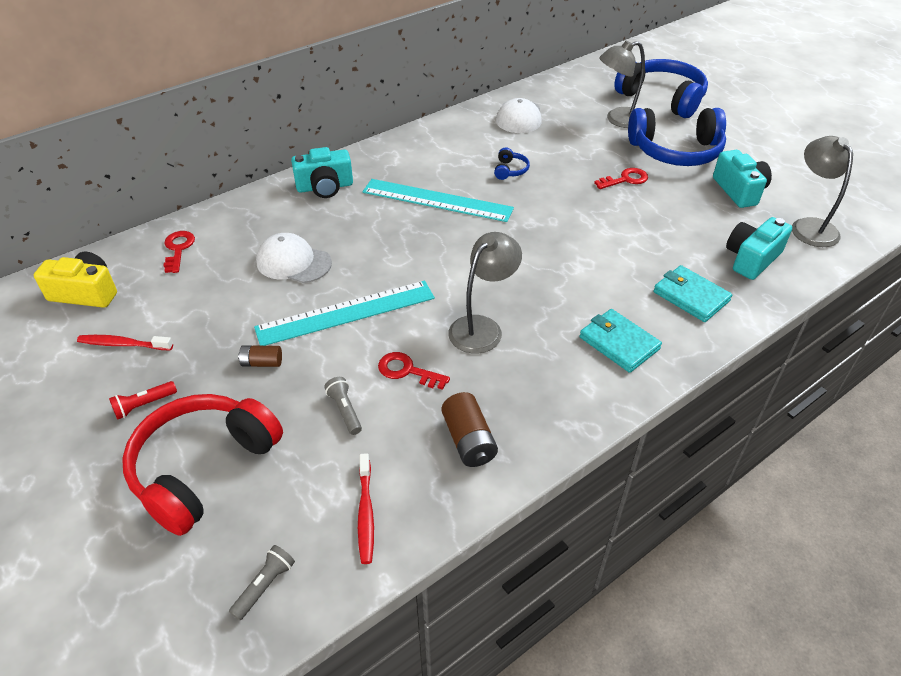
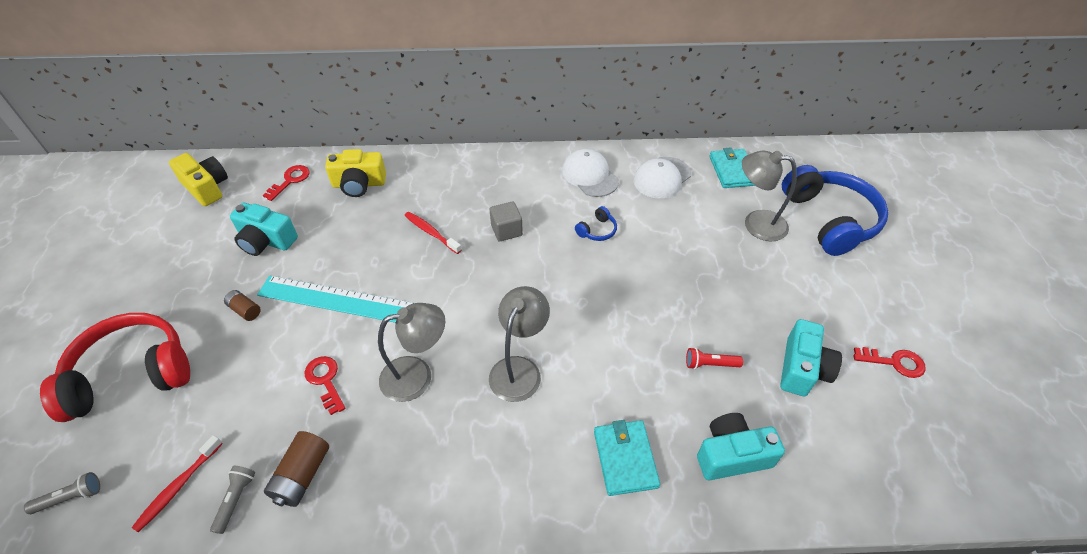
camera: 35 degrees right, 5 degrees up
(124, 344) = (187, 243): red toothbrush -> red toothbrush (431, 233)
(144, 405) = (150, 300): red flashlight -> red flashlight (710, 364)
(256, 223) = (359, 184): none -> yellow camera
(293, 262) = (348, 233): white cap -> white cap (590, 176)
(325, 187) = (436, 174): turquoise camera -> turquoise camera (266, 241)
(345, 411) = (252, 387): grey flashlight -> grey flashlight (236, 500)
(437, 200) = (506, 230): turquoise ruler -> grey cube
(619, 343) = (509, 465): turquoise wallet -> turquoise wallet (732, 171)
(625, 179) = (694, 294): red key -> red key (894, 362)
(675, 151) = (780, 288): blue headphones -> none
(809, 226) = (839, 455): grey lamp -> grey lamp (519, 369)

